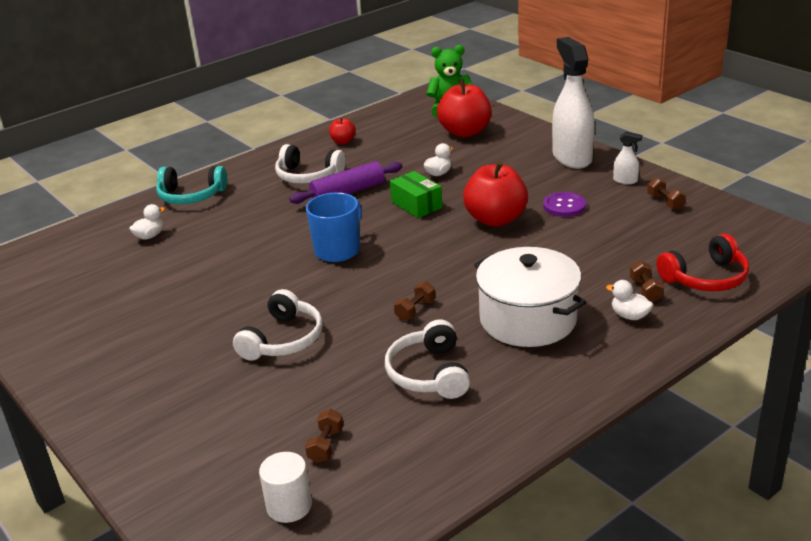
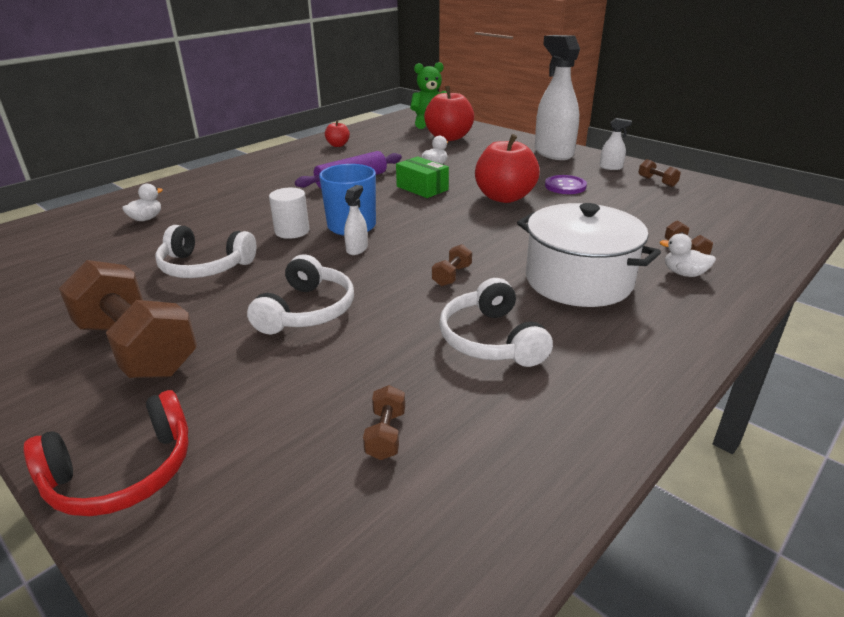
camera: 10 degrees left, 0 degrees up
(147, 367) = (137, 348): none -> brown dumbbell
(191, 196) = (191, 186): turquoise headphones -> none
(289, 506) = (351, 530): white cylinder -> white cylinder (292, 231)
(308, 176) = (309, 169): white headphones -> white headphones (205, 266)
(337, 277) = (357, 249): none -> white spray bottle
(706, 278) = (737, 238): red headphones -> red headphones (122, 473)

